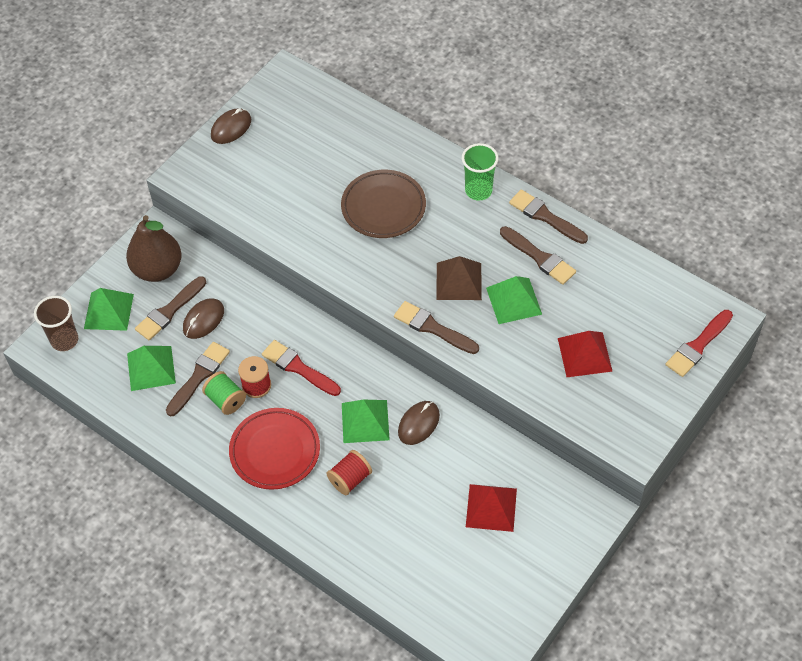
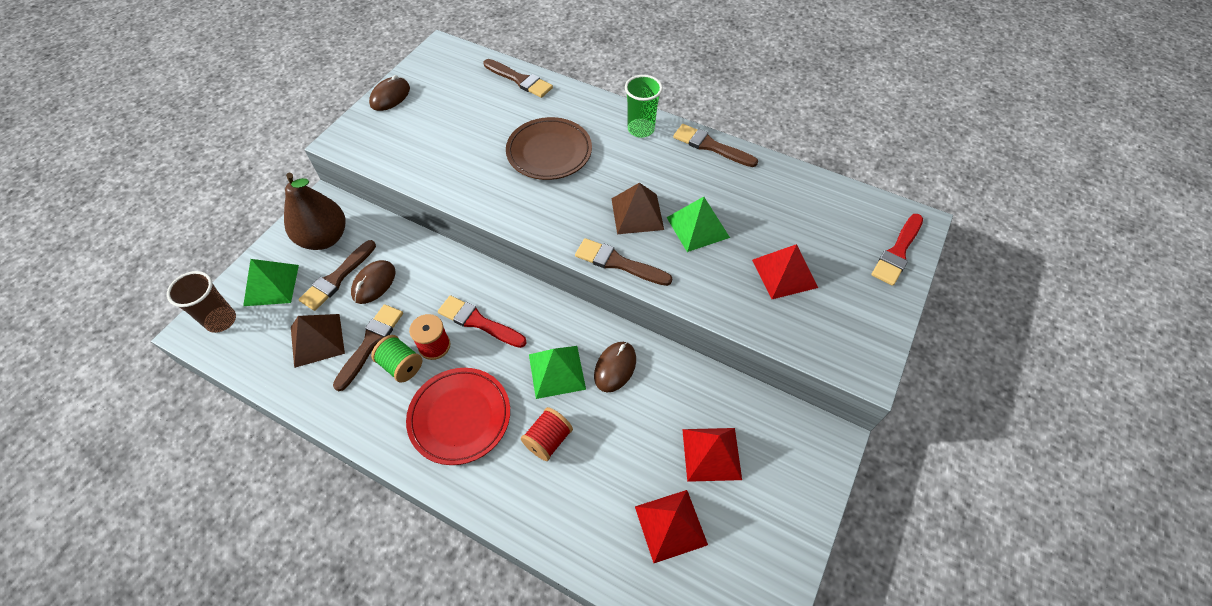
camera: 10 degrees left, 0 degrees up
(151, 368) = (317, 340): green pyramid -> brown pyramid
(444, 559) = (670, 525): none -> red pyramid
(539, 257) = (714, 183): brown brush -> brown brush (520, 80)

